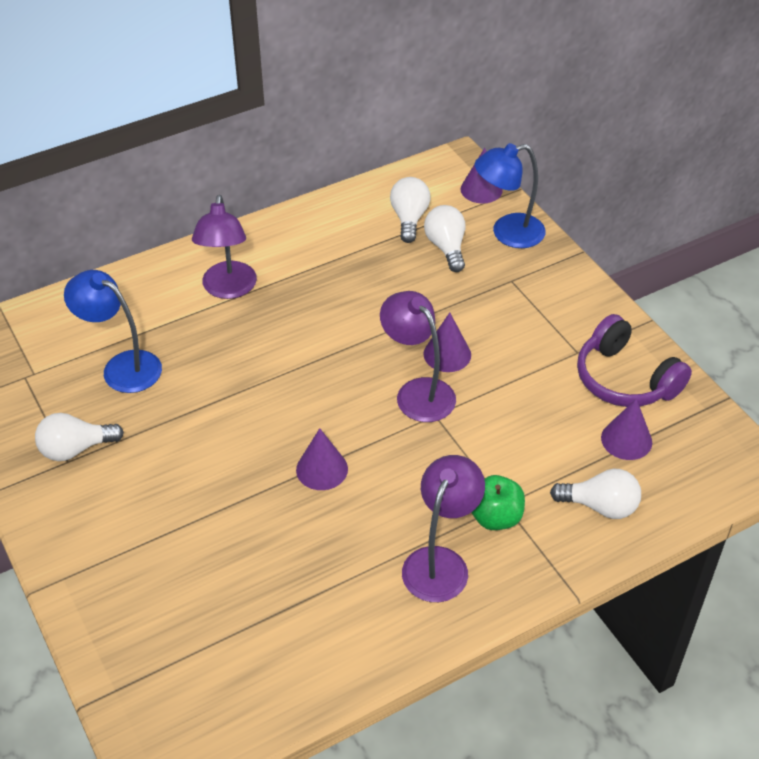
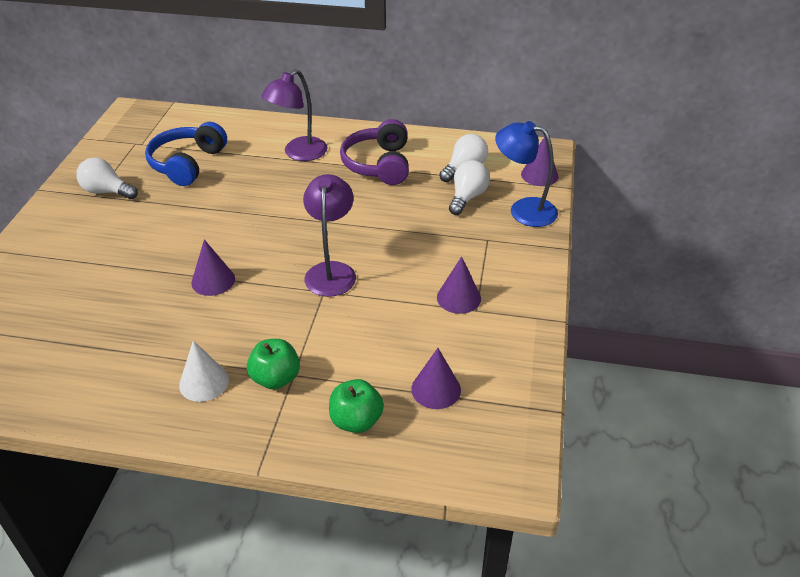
camera: 40 degrees right, 5 degrees down
(122, 366) = (187, 164): blue lamp -> blue headphones
(440, 562) = (204, 382): purple lamp -> white cone
(447, 354) = (381, 260): purple cone -> purple cone (458, 298)
(600, 506) = (356, 421): white light bulb -> green apple
(625, 379) = (489, 348): purple headphones -> purple headphones (378, 164)

